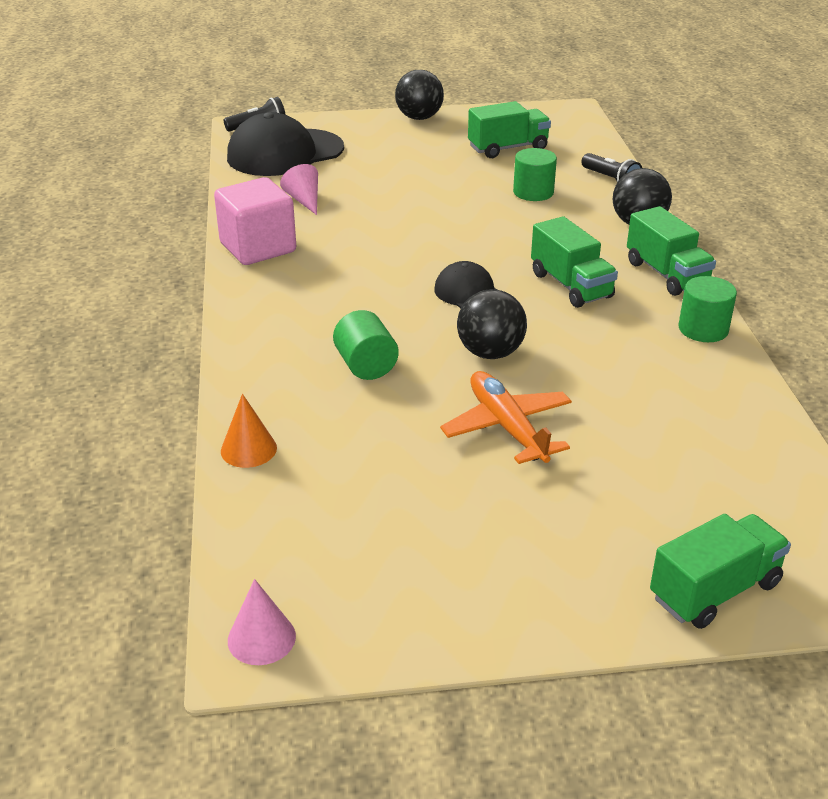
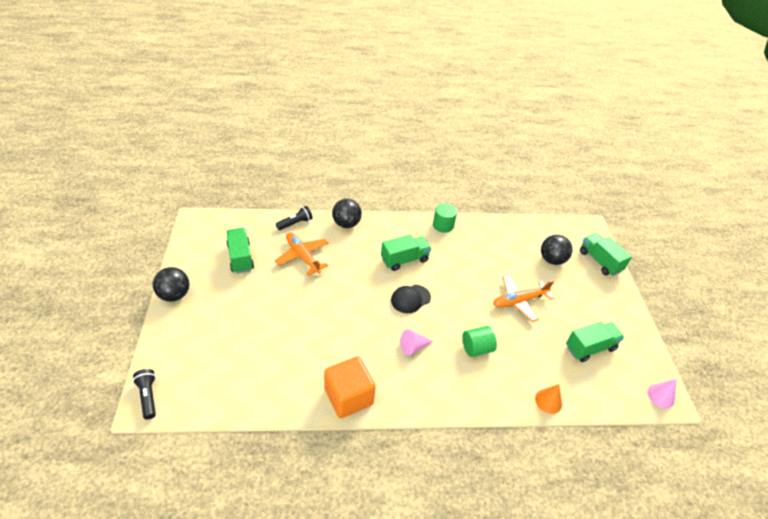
camera: 90 degrees left, 10 degrees up
(258, 248) = (348, 397): pink cube -> orange cube
(285, 153) = (207, 378): black cap -> none
(304, 200) = (287, 369): pink cone -> pink cone (413, 347)
(490, 353) = (463, 298): black ball -> black ball (552, 260)
(533, 192) = (302, 256): green cylinder -> orange plane
(666, 274) = (397, 225): green truck -> green truck (590, 348)

